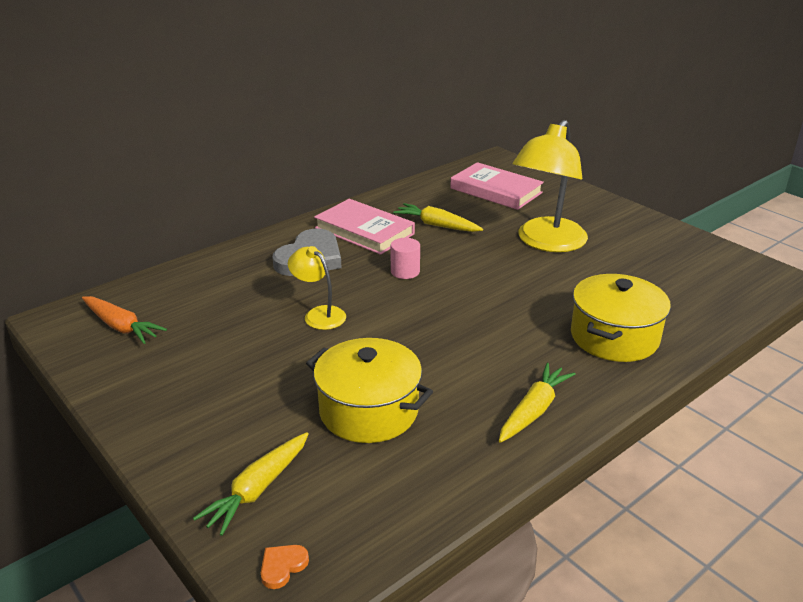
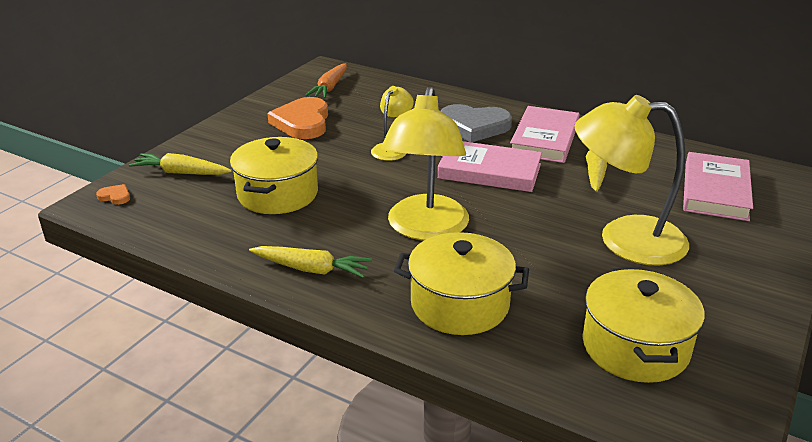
camera: 70 degrees right, 0 degrees up
(200, 364) = (302, 122): none -> orange heart
(405, 271) = (489, 171): pink cylinder -> pink book
(490, 328) = (425, 229): none -> yellow lamp
(681, 277) = (635, 347): none -> yellow pot

